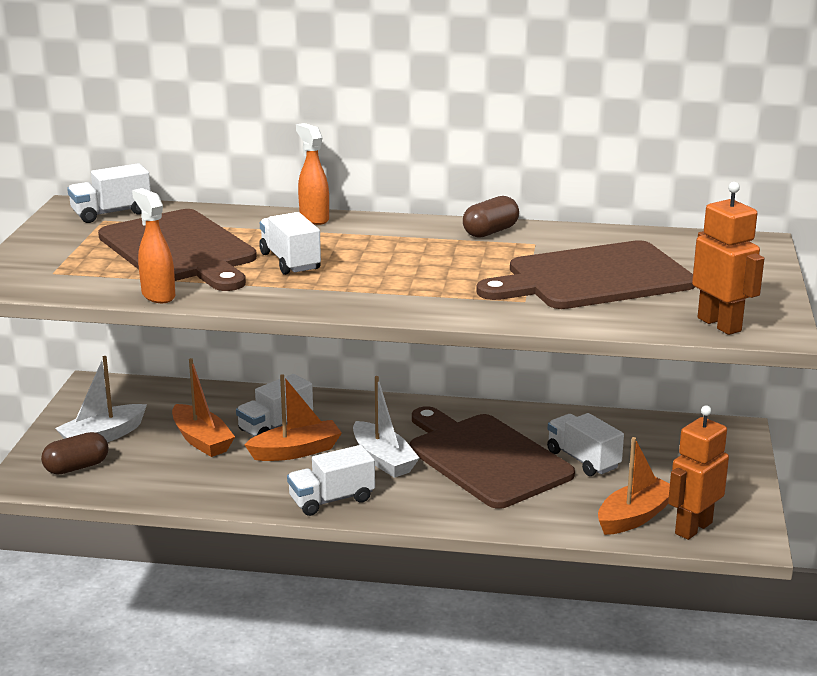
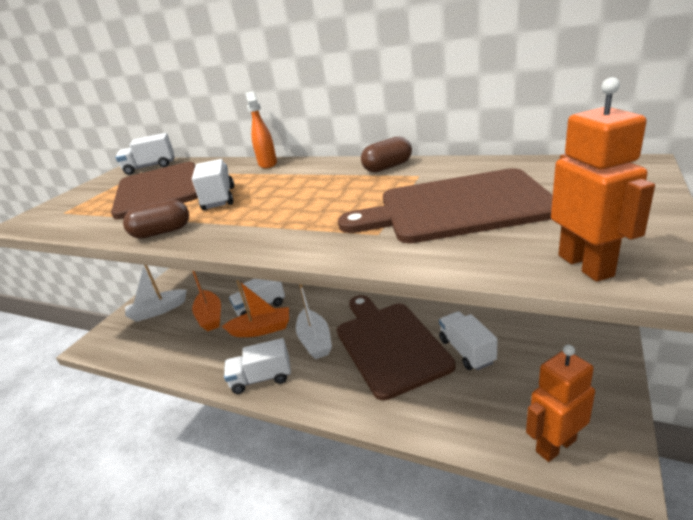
camera: 20 degrees right, 5 degrees up
(76, 467) = (127, 335): brown capsule -> brown capsule (162, 232)
(158, 295) = (100, 231): orange spray bottle -> none
(634, 517) = (499, 423): orange boat -> none

